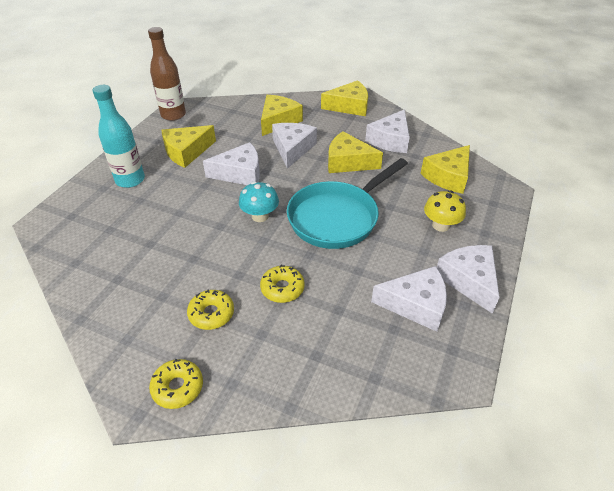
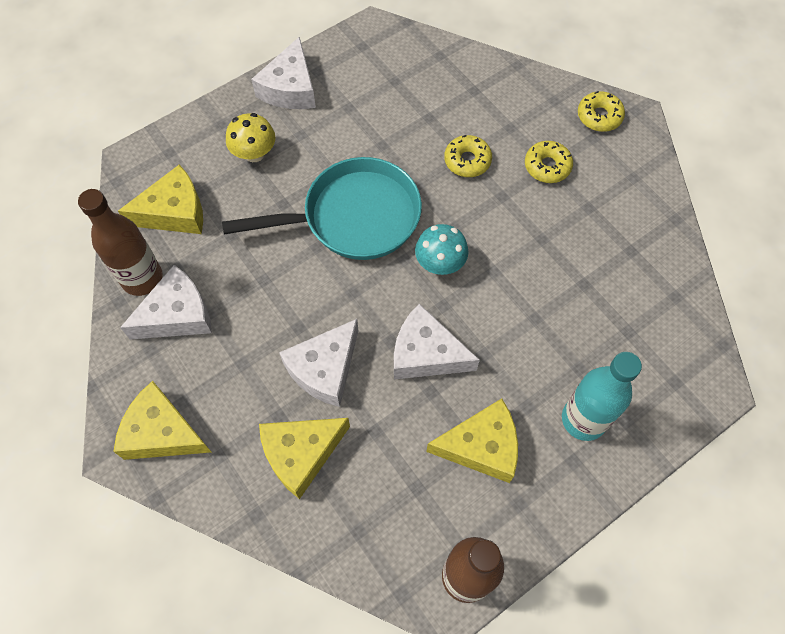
camera: 150 degrees left, 20 degrees up
(348, 162) = (270, 301): yellow cheese -> none
(416, 305) = (358, 90): white cheese -> none
(426, 145) = (142, 278): none -> brown bottle

